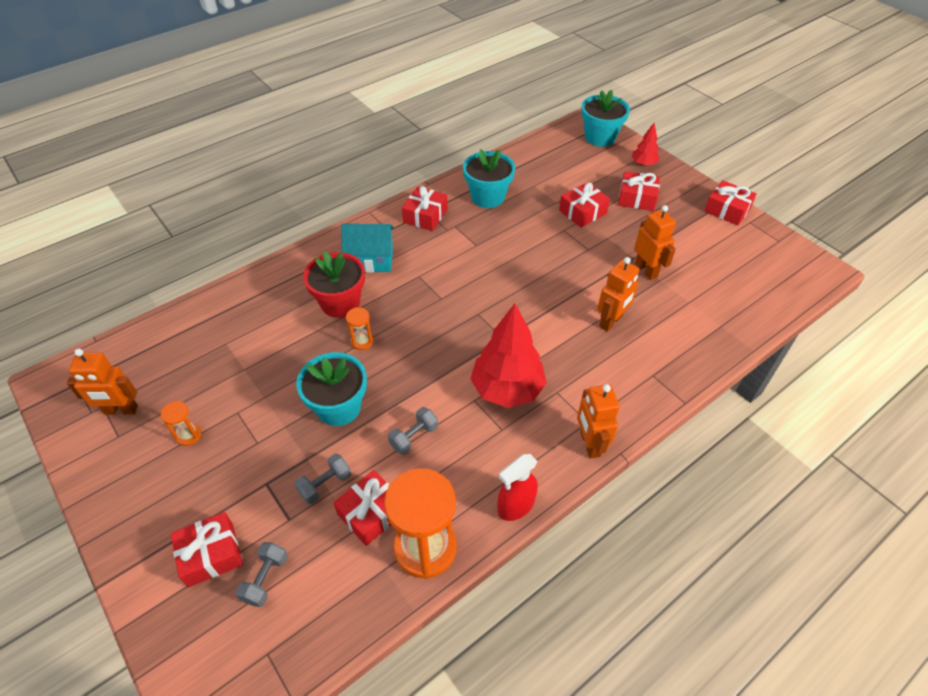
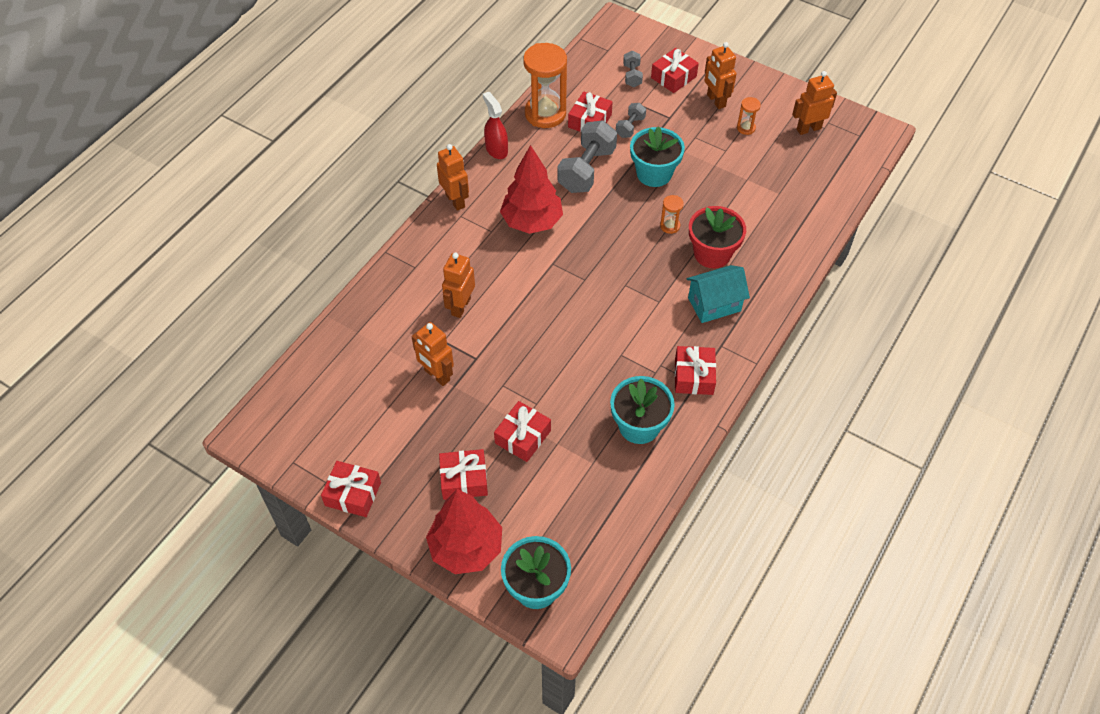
camera: 160 degrees right, 5 degrees up
(189, 490) = (716, 101): none -> orange robot
(414, 437) = (586, 170): grey dumbbell -> grey dumbbell, size x1.94
(515, 506) = (496, 150): red spray bottle -> red spray bottle turned 60 degrees counterclockwise
(643, 164) = (466, 548): red tree -> red tree, size x2.00

